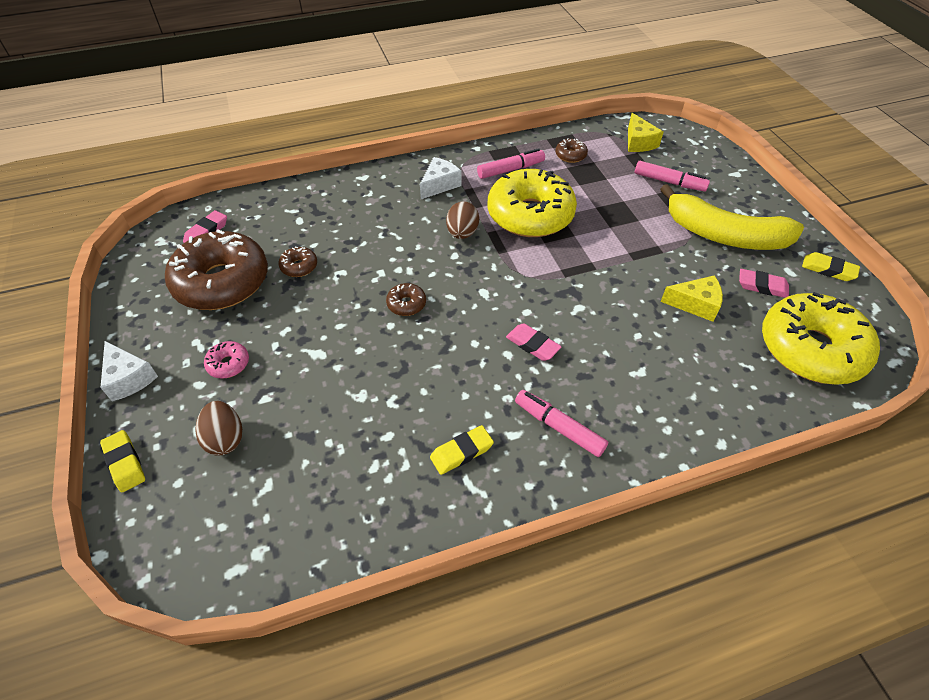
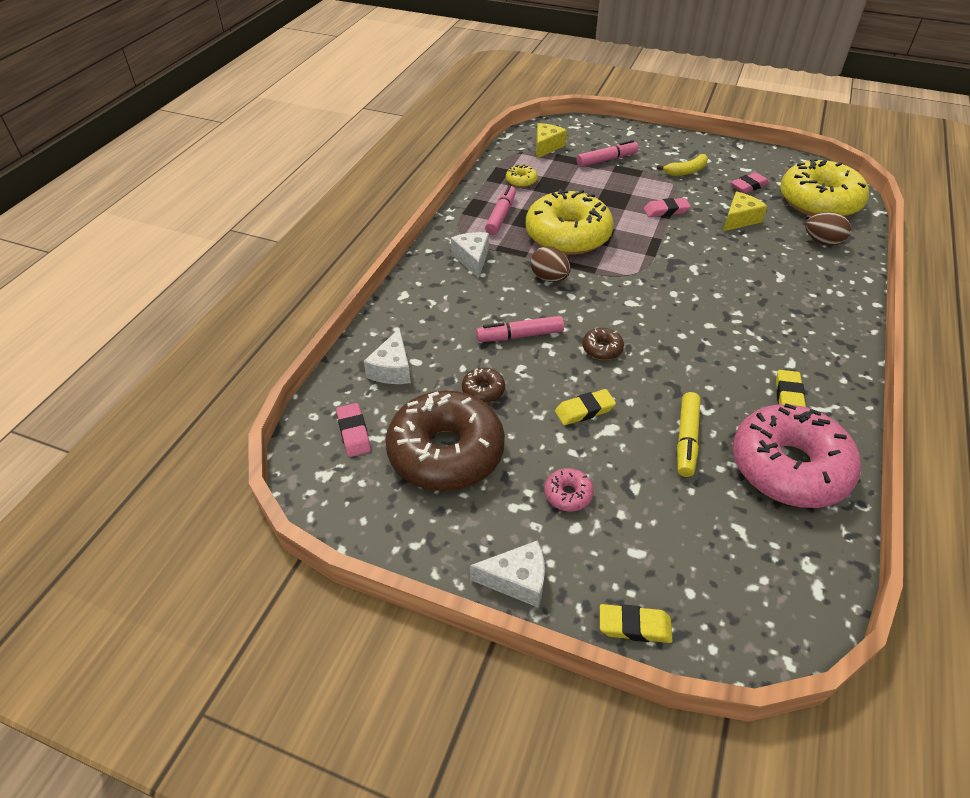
camera: 50 degrees left, 5 degrees down
(225, 438) = (662, 535): brown egg -> brown egg (822, 242)
(281, 214) = (392, 369): none -> white cheese
(344, 405) = (686, 439): none -> yellow marker
(367, 490) = (789, 467): none -> pink donut
(532, 345) = (711, 308): pink eraser -> pink eraser (666, 211)
(559, 427) = (801, 338): pink marker -> pink marker (520, 336)
(570, 155) = (521, 181): brown donut -> yellow donut
(639, 142) = (546, 146): yellow cheese -> yellow cheese turned 90 degrees counterclockwise
(724, 235) = (686, 171): yellow banana -> yellow banana, size x0.47
(828, 269) = (758, 156): yellow eraser -> yellow eraser (584, 410)

